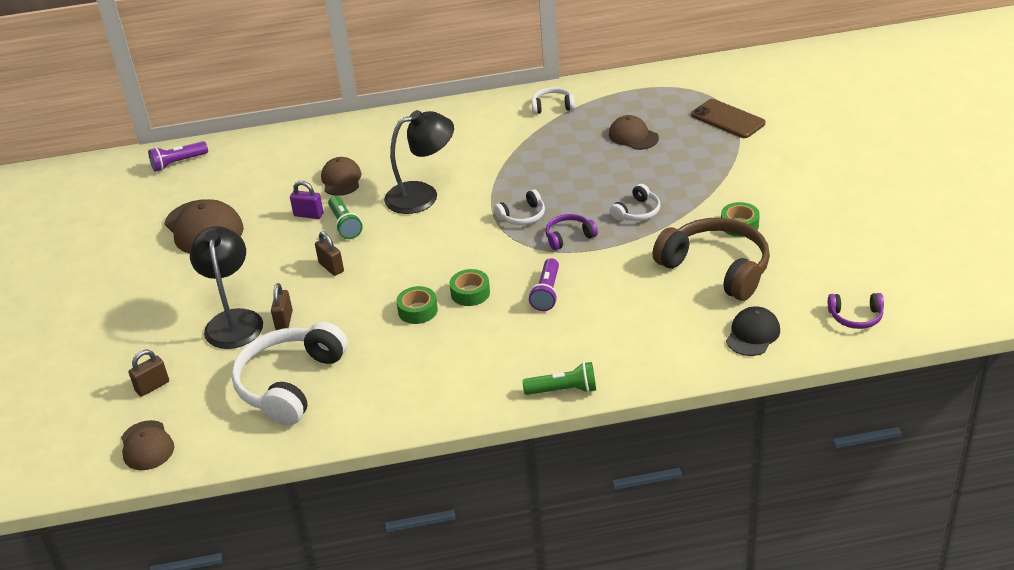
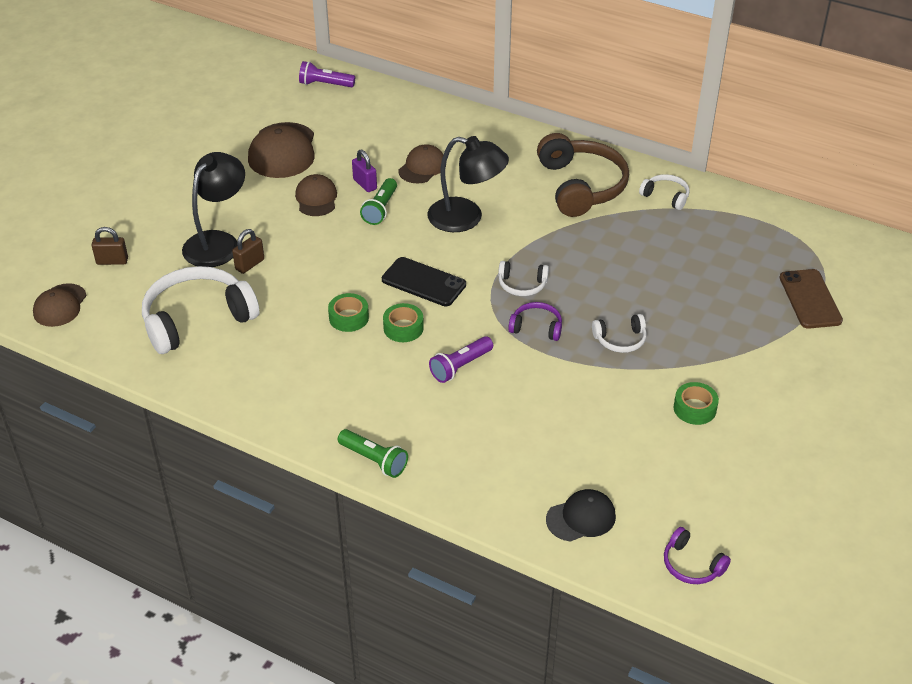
camera: 35 degrees right, 5 degrees up
(331, 267) = (330, 240): brown padlock -> none
(445, 254) = (423, 282): none -> black phone
(633, 136) = (702, 265): brown cap -> brown cap (316, 198)
(717, 268) = (625, 436): brown headphones -> brown headphones (581, 186)

